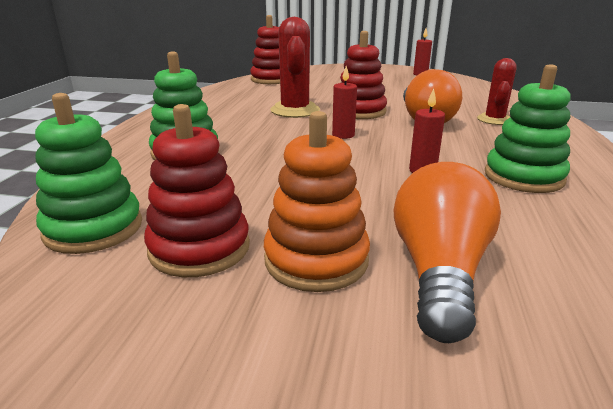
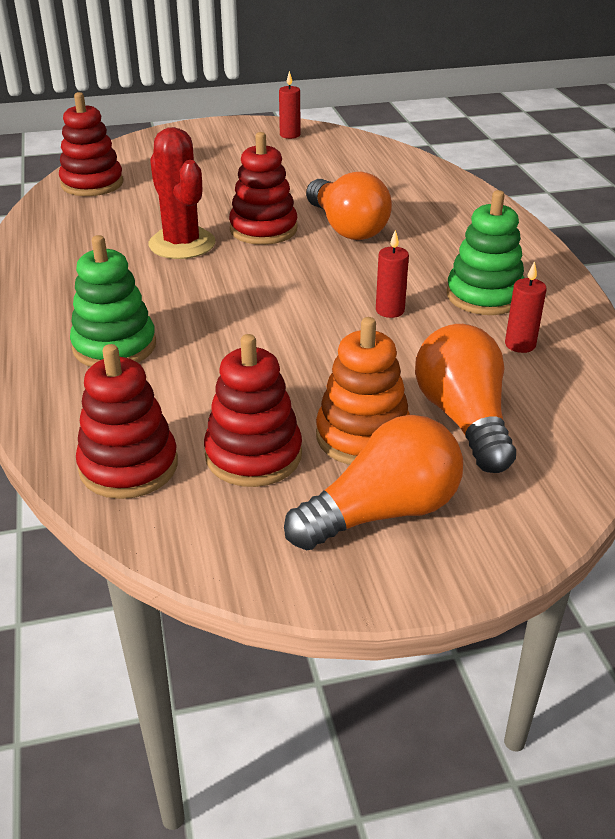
camera: 25 degrees left, 10 degrees up
(94, 228) = (128, 466): green stacking toy -> red stacking toy
(270, 345) = (382, 512): none -> orange light bulb
(343, 135) = (274, 276): red candle -> red candle (520, 345)
(494, 120) = (421, 213): red cactus -> none

